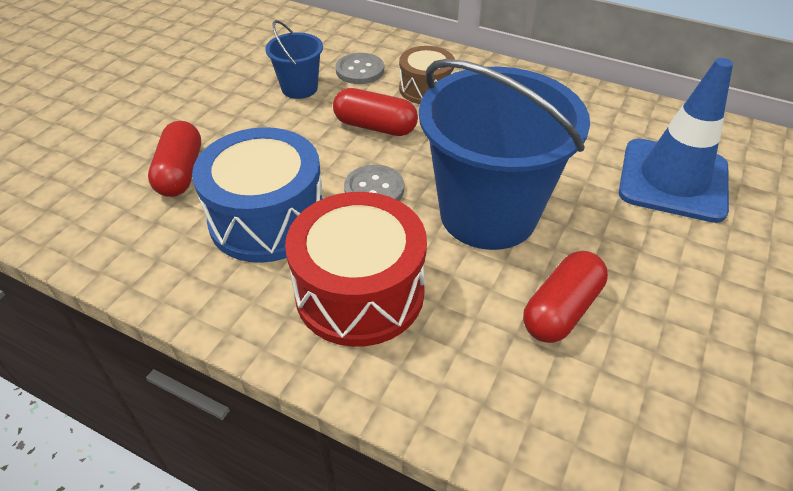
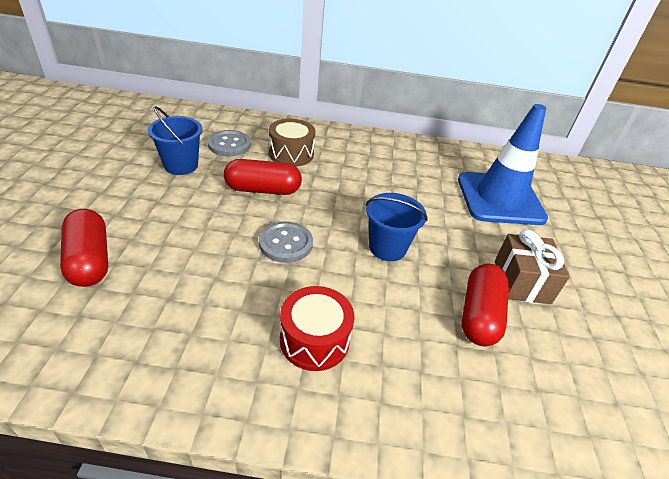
camera: 25 degrees left, 5 degrees down
(267, 219) = (198, 289): blue drum -> none
(359, 292) = (314, 340): red drum -> red drum, size x0.58
(488, 214) = (387, 248): blue bucket -> blue bucket, size x0.46
(640, 285) = (521, 282): none -> brown gift

